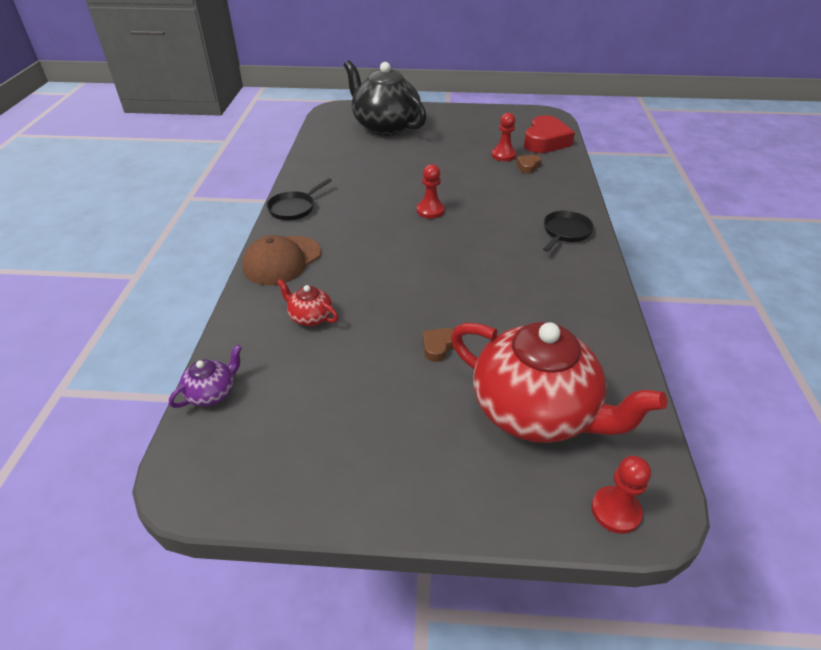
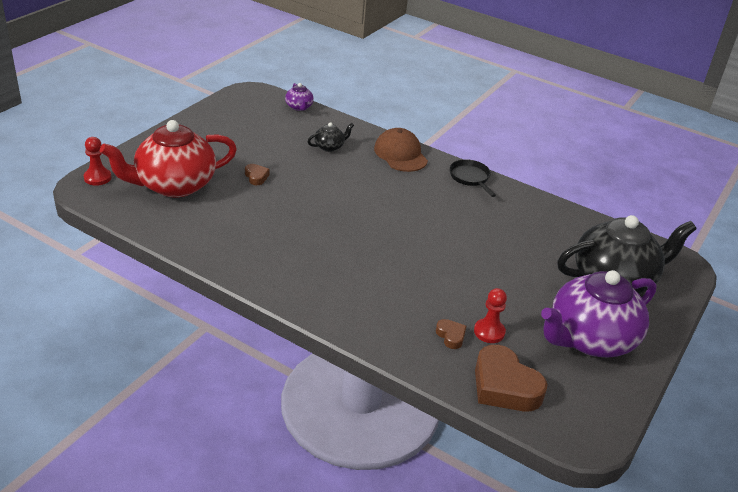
camera: 115 degrees right, 5 degrees down
(310, 317) = (329, 147): red teapot -> black teapot
(430, 210) = (413, 237): red pawn -> none
(462, 125) = (590, 339): none -> purple teapot
(545, 141) = (504, 386): red heart -> brown heart
(565, 232) = (316, 292): black pan -> none

